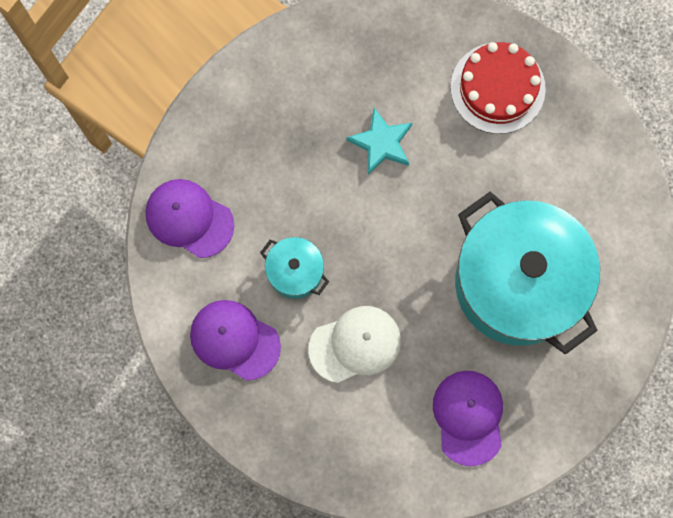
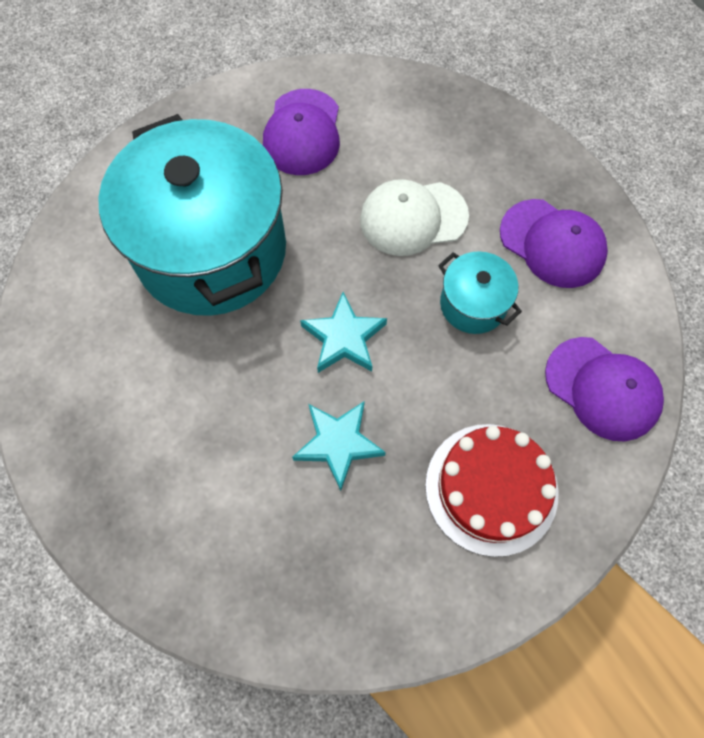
camera: 170 degrees left, 10 degrees down
(393, 225) = (344, 338): none -> turquoise star
(497, 88) = (163, 492): red cake -> red cake (491, 488)

